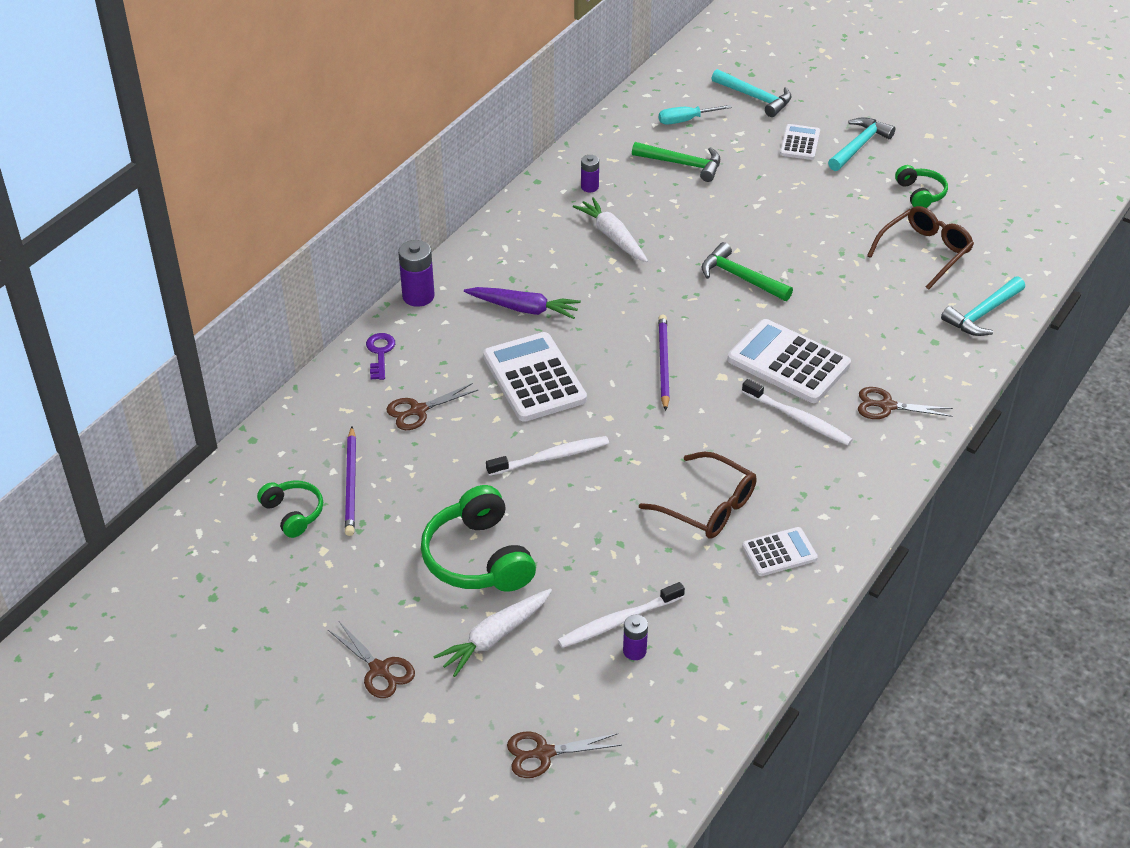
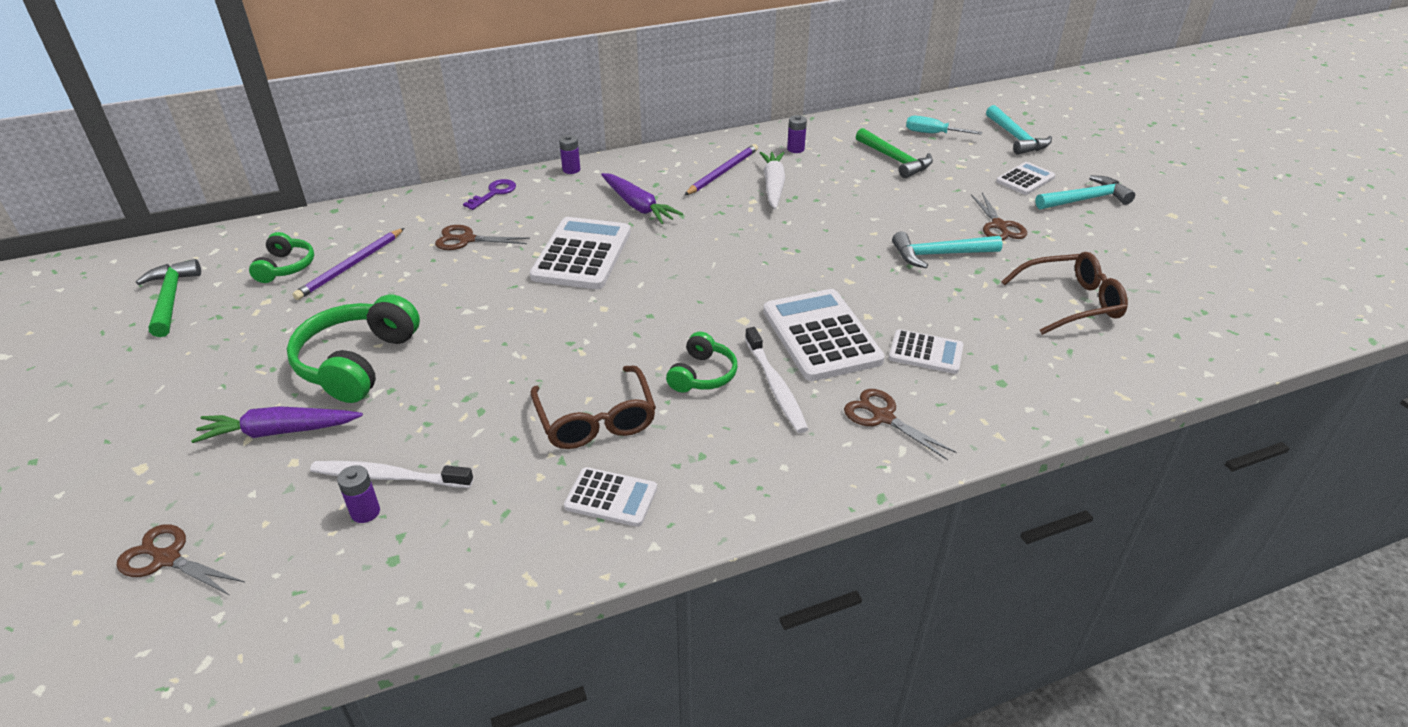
camera: 35 degrees right, 5 degrees down
(379, 669) = (167, 408): brown scissors -> brown scissors (999, 226)
(418, 296) = (571, 170): purple battery -> purple battery, size x0.60
(494, 637) = (279, 431): white carrot -> purple carrot
(551, 457) = (517, 316): white toothbrush -> none
(663, 363) = (703, 288): purple pencil -> purple pencil (723, 172)
(740, 277) = (853, 253): green hammer -> green hammer (170, 299)
(868, 342) = (925, 352): none -> white calculator
(920, 194) = (1115, 255): green headphones -> green headphones (702, 375)
(982, 314) = (1086, 380): turquoise hammer -> turquoise hammer (939, 255)

